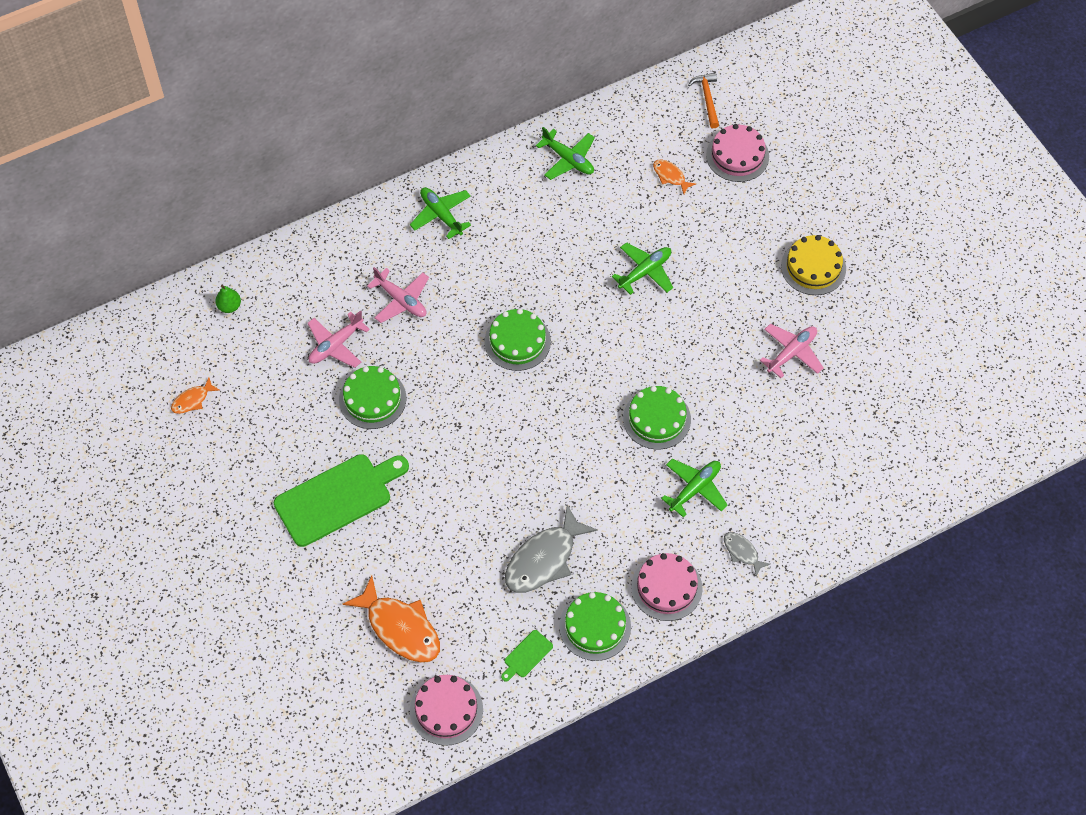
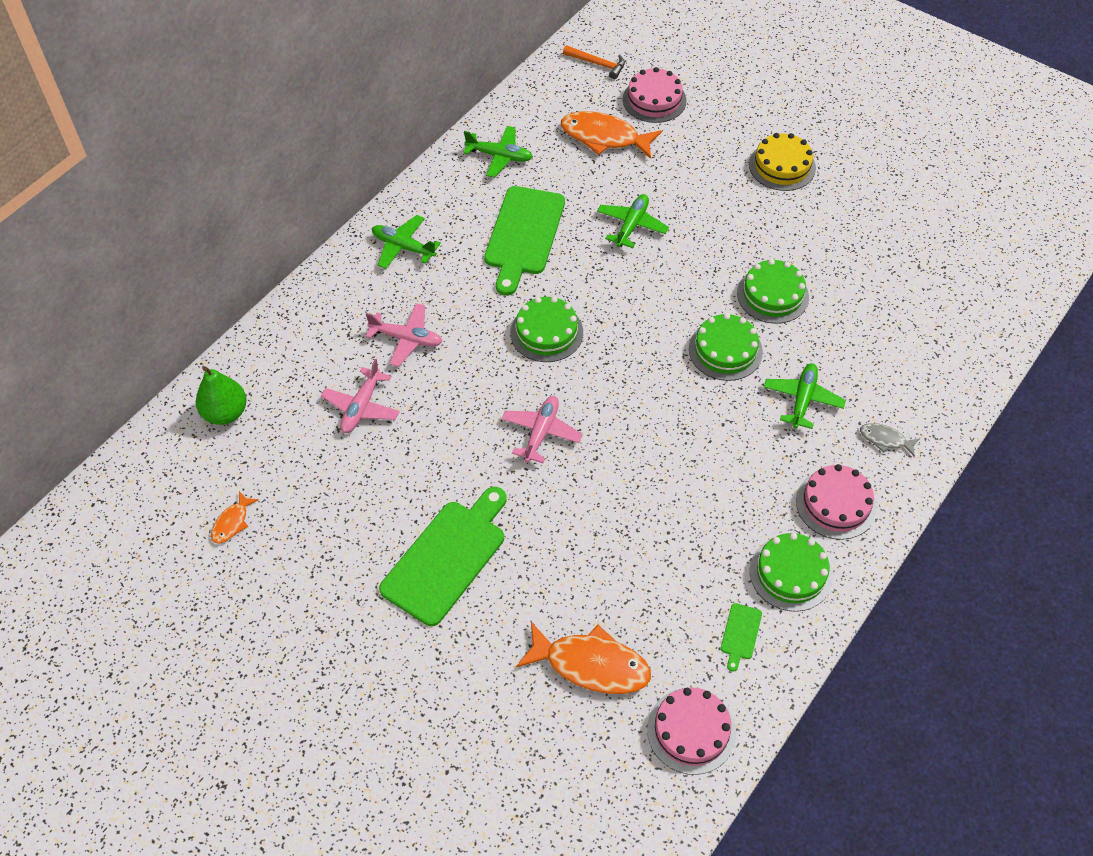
camera: 25 degrees left, 5 degrees down
(229, 306) = (225, 413): green pear -> green pear, size x1.69
(372, 399) = (429, 444): green cake -> green cake (772, 295)
(544, 559) = (698, 528): grey fish -> none
(547, 244) = (523, 235): none -> green cutting board
(670, 176) = (604, 137): orange fish -> orange fish, size x2.02
(707, 99) = (597, 64): orange hammer -> orange hammer turned 150 degrees clockwise
(791, 353) = (811, 244): pink plane -> pink plane (541, 433)

